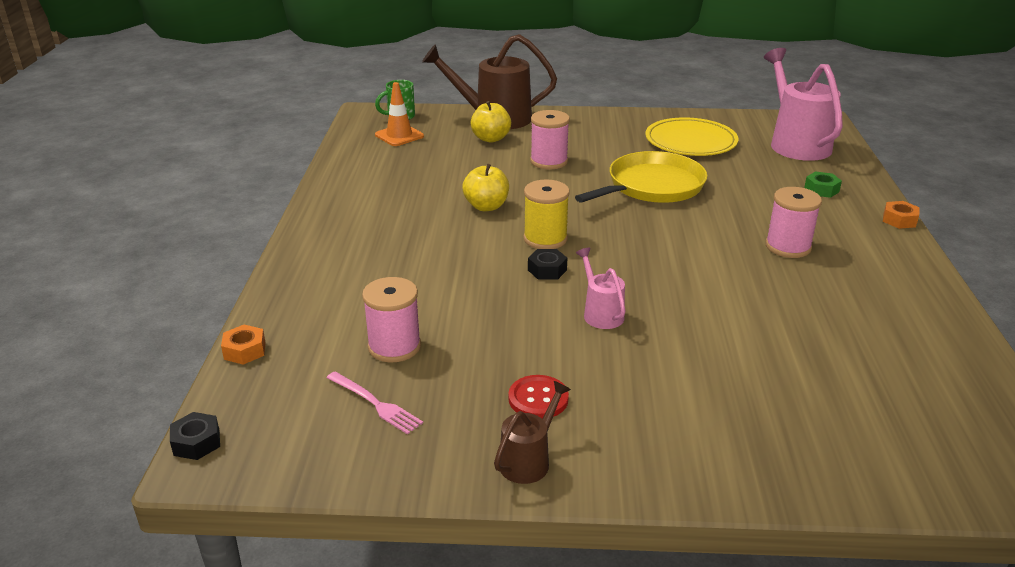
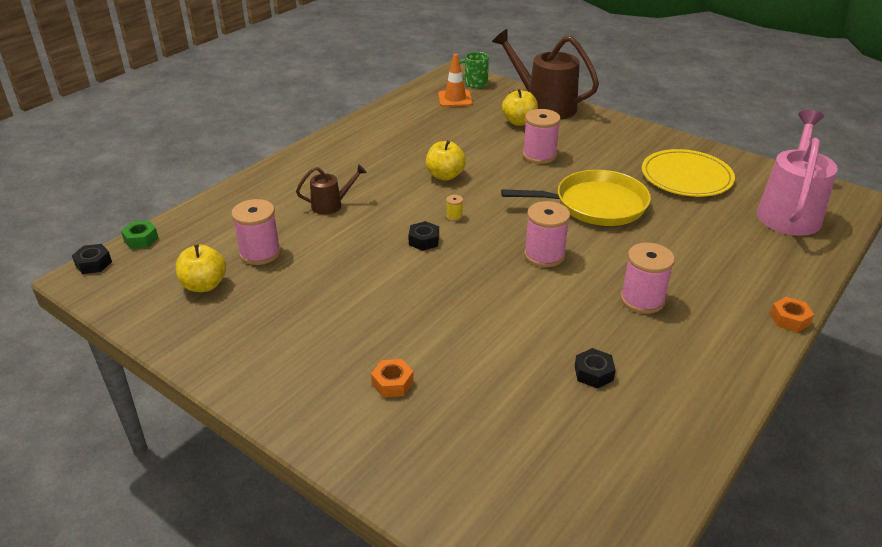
camera: 35 degrees right, 5 degrees up
(245, 350) = (180, 219): orange nut -> orange nut (392, 383)
(375, 404) = (204, 285): pink fork -> yellow apple
(529, 460) = (240, 365): brown watering can -> brown watering can (331, 205)
(538, 399) = (298, 329): red button -> none
(545, 239) = (454, 216): yellow spool -> yellow spool, size x0.43
(600, 313) = (418, 288): pink watering can -> none
(668, 242) = (544, 255): none -> pink spool
(821, 190) = (750, 263): green nut -> green nut (141, 239)
(832, 318) = (593, 373): none -> black nut

